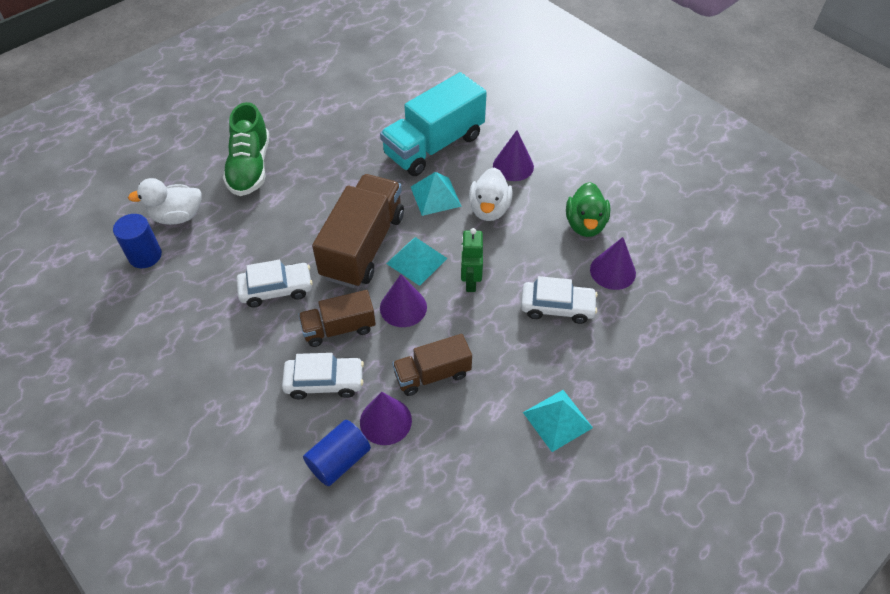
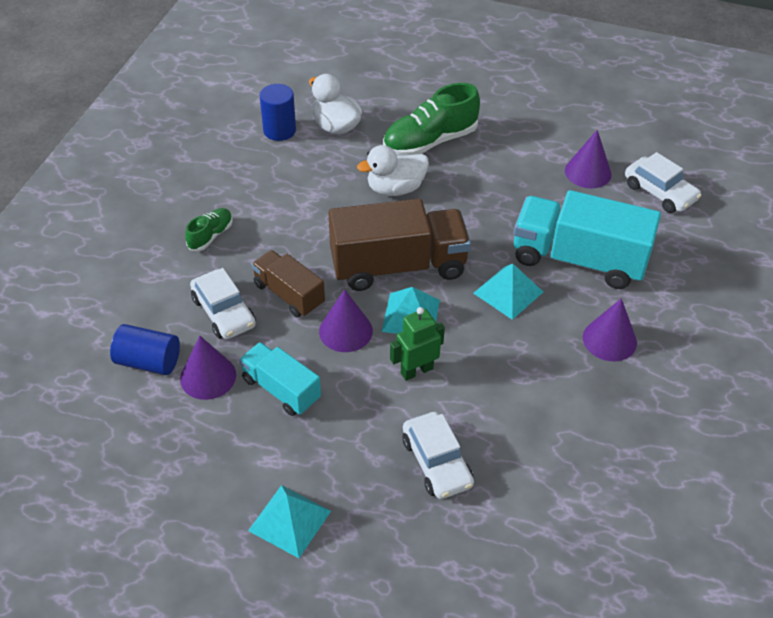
camera: 60 degrees right, 5 degrees down
(229, 357) = (210, 236): none -> green shoe
(276, 289) = (302, 230): white car -> white car (660, 192)
(432, 374) = (281, 389): brown truck -> turquoise truck
(489, 209) = (527, 345): white duck -> white duck (395, 188)
(585, 224) = (577, 443): green duck -> none
(612, 271) = (528, 498): purple cone -> purple cone (588, 172)

